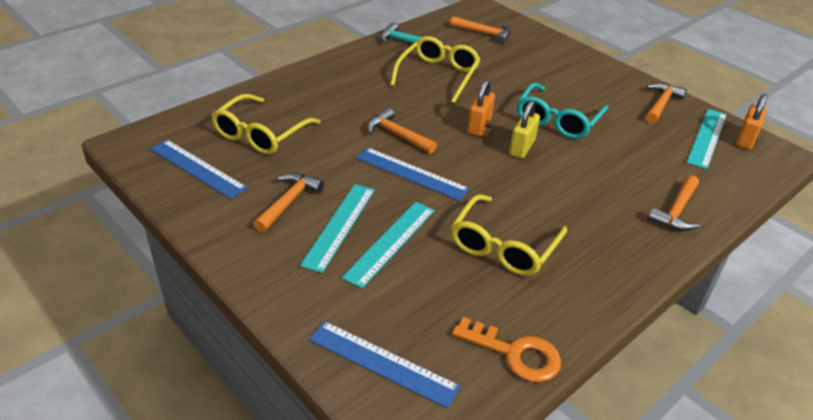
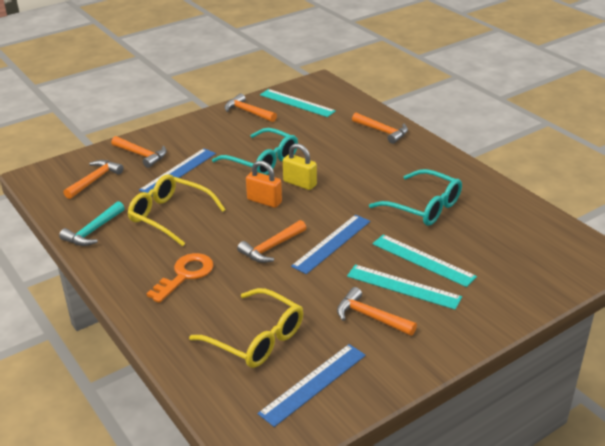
camera: 80 degrees left, 5 degrees down
(382, 363) = (547, 270): blue ruler -> blue ruler (178, 171)
(503, 246) = (424, 207): yellow glasses -> turquoise glasses
(515, 353) = (527, 214): orange key -> orange key (185, 275)
(537, 50) = (141, 155): none -> orange hammer
(745, 139) = (301, 89): orange padlock -> none

